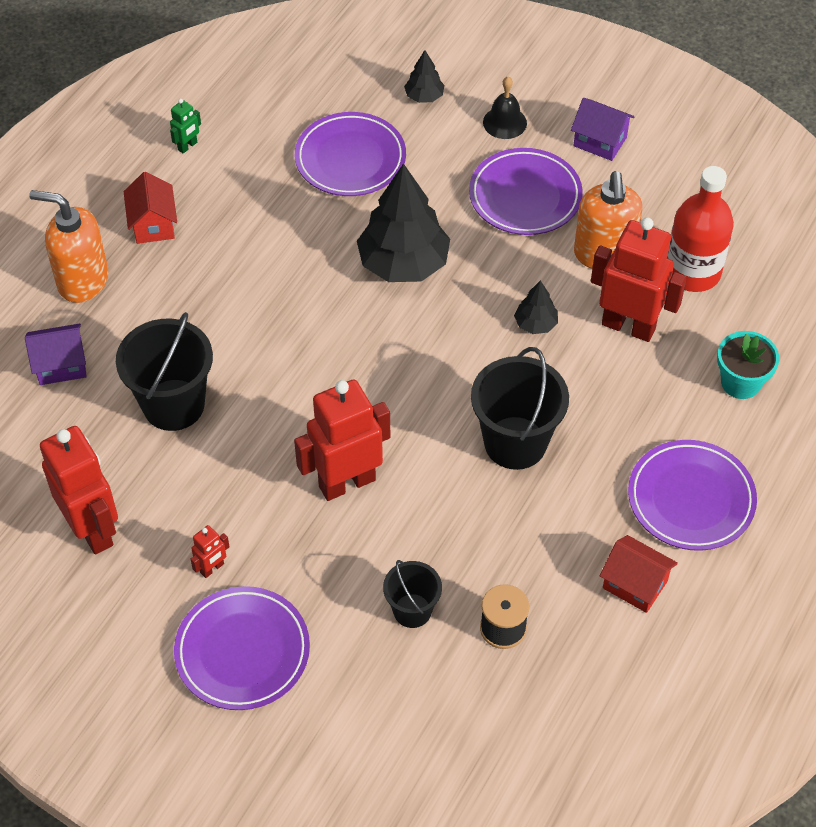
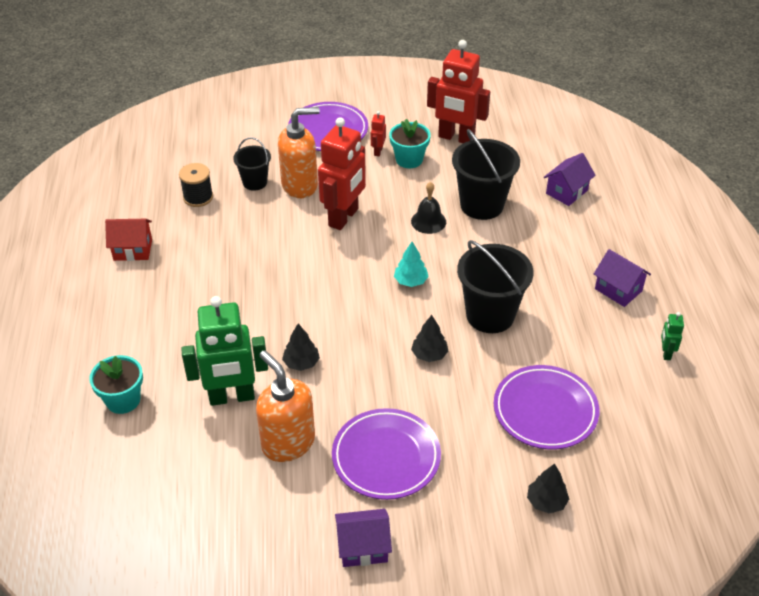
camera: 145 degrees right, 10 degrees down
(82, 281) = (615, 237): orange soap dispenser -> orange soap dispenser (300, 185)
(153, 224) = (618, 290): red house -> purple house
(187, 528) = (409, 159): none -> turquoise flower pot
(348, 352) = (410, 281): none -> turquoise tree
(403, 263) = (429, 354): black tree -> black tree, size x0.47
(504, 122) = (458, 517): black bell -> black bell (428, 221)
(515, 443) = (259, 285): black bucket -> black bucket (490, 315)
(628, 326) = (232, 397): red robot -> green robot
(691, 499) = (121, 309): purple plate -> none
(692, 272) = (206, 467): red bottle -> none

